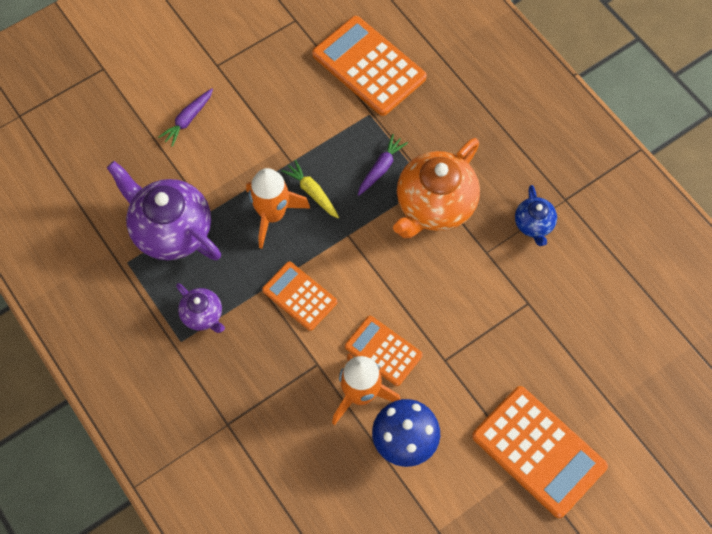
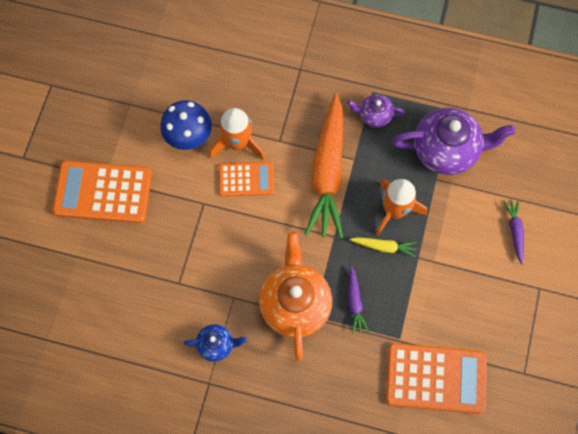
camera: 140 degrees right, 5 degrees up
(299, 296) = (327, 172): orange calculator -> orange carrot
(534, 224) = (216, 344): blue teapot -> blue teapot turned 135 degrees clockwise

